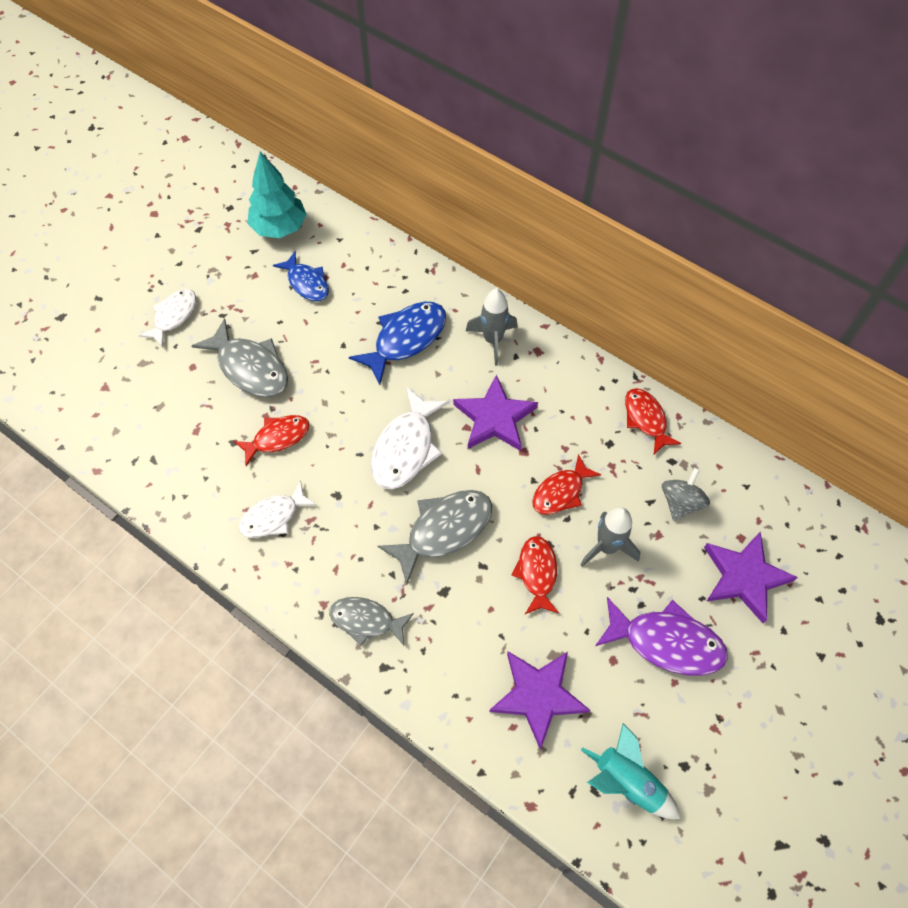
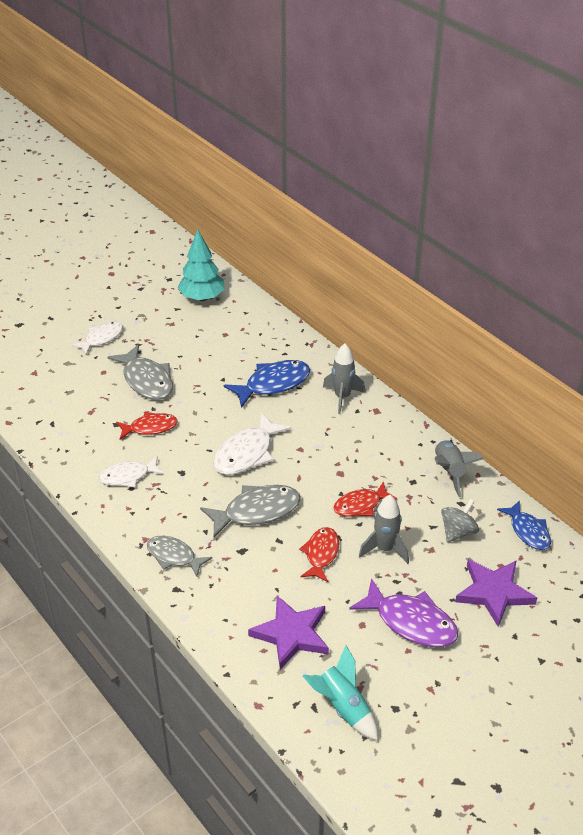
camera: 15 degrees right, 20 degrees down
(306, 283) = (209, 335): blue fish -> blue fish (528, 531)
(494, 418) = (325, 447): purple star -> none
(646, 419) = (449, 471): red fish -> grey rocket

